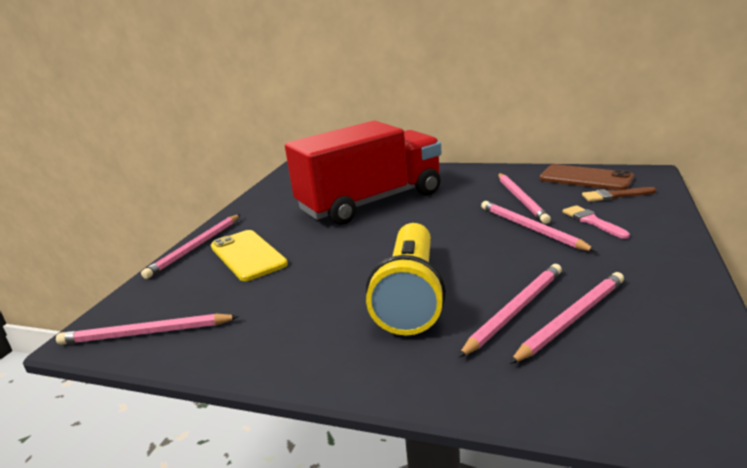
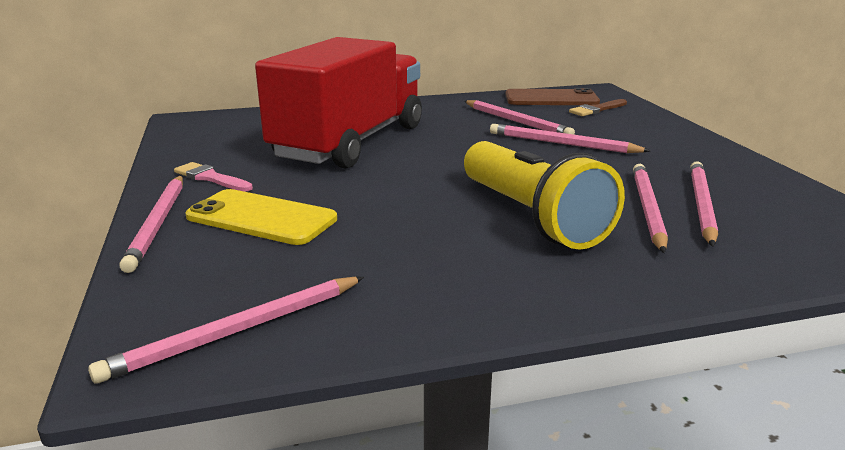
camera: 35 degrees left, 0 degrees up
(592, 221) = (607, 131): pink brush -> pink brush (210, 178)

